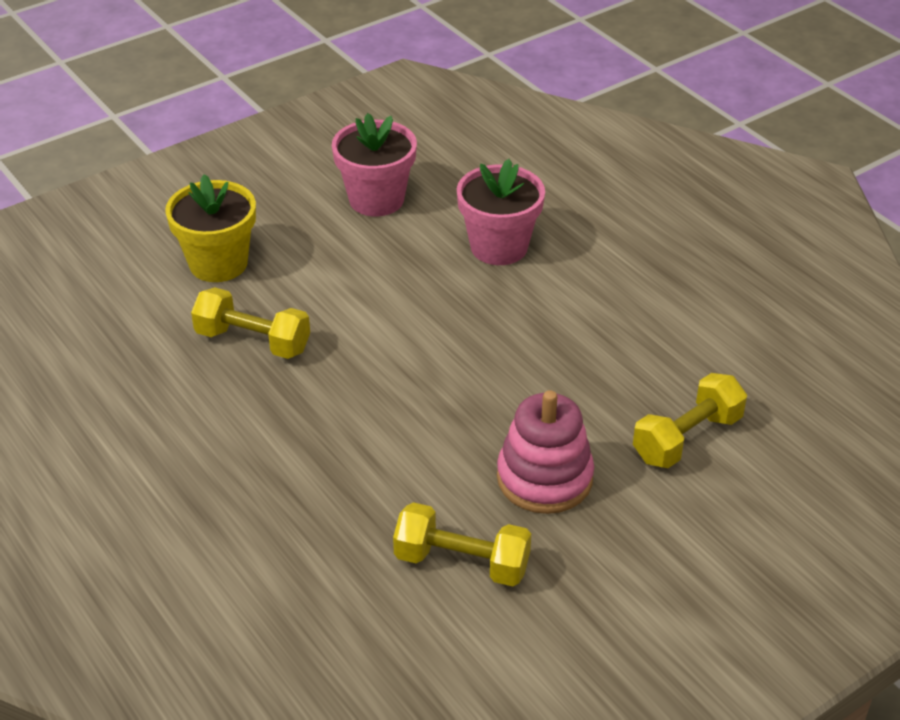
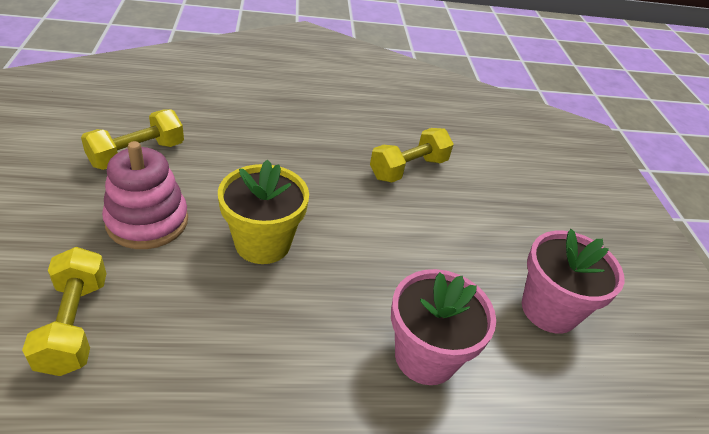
camera: 115 degrees right, 0 degrees up
(218, 263) = (505, 189): yellow flower pot -> yellow flower pot (263, 243)

